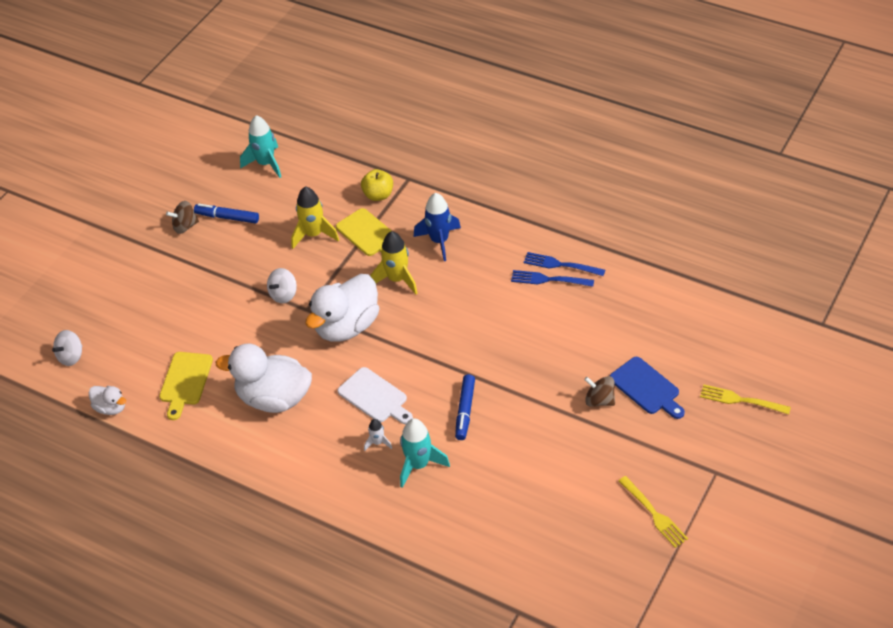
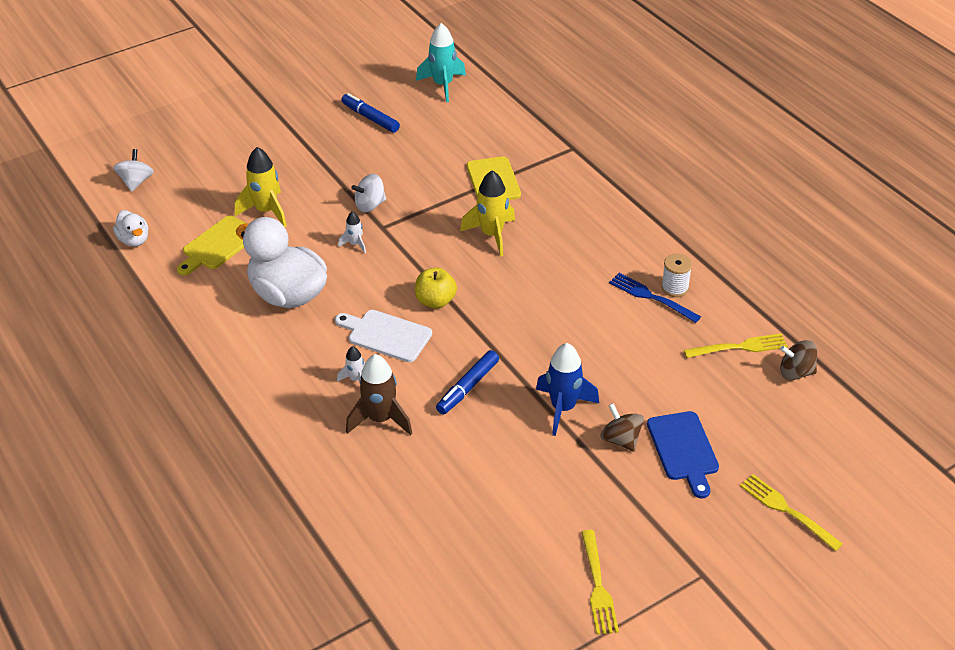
camera: 25 degrees right, 5 degrees down
(71, 356) = (136, 182): white spinning top -> white spinning top turned 120 degrees clockwise
(185, 226) = (325, 111): brown spinning top -> brown spinning top (796, 372)
(296, 333) = (355, 244): none -> white rocket
(314, 235) = (440, 163): yellow rocket -> yellow rocket (266, 211)
(347, 326) = (409, 258): white duck -> none
(375, 397) = (386, 335): white cutting board -> white cutting board turned 135 degrees clockwise
(378, 195) = (531, 152): yellow apple -> yellow apple (435, 301)
(419, 465) = (380, 419): turquoise rocket -> brown rocket
(439, 241) = (561, 216): blue rocket -> blue rocket (563, 408)
(560, 265) = (675, 288): blue fork -> white spool
(635, 292) = (739, 347): none -> yellow fork

